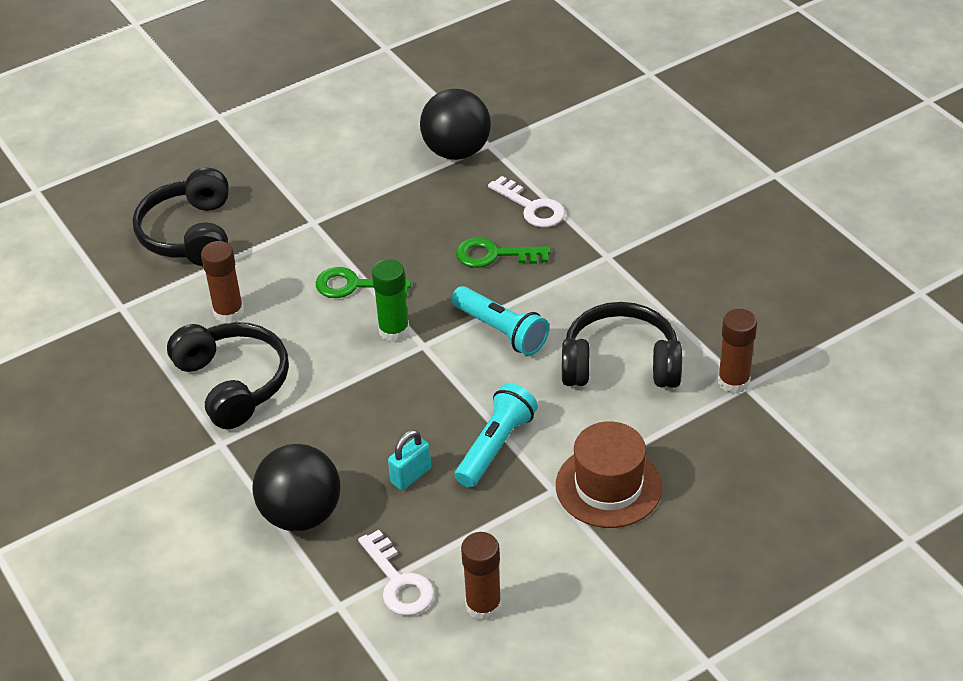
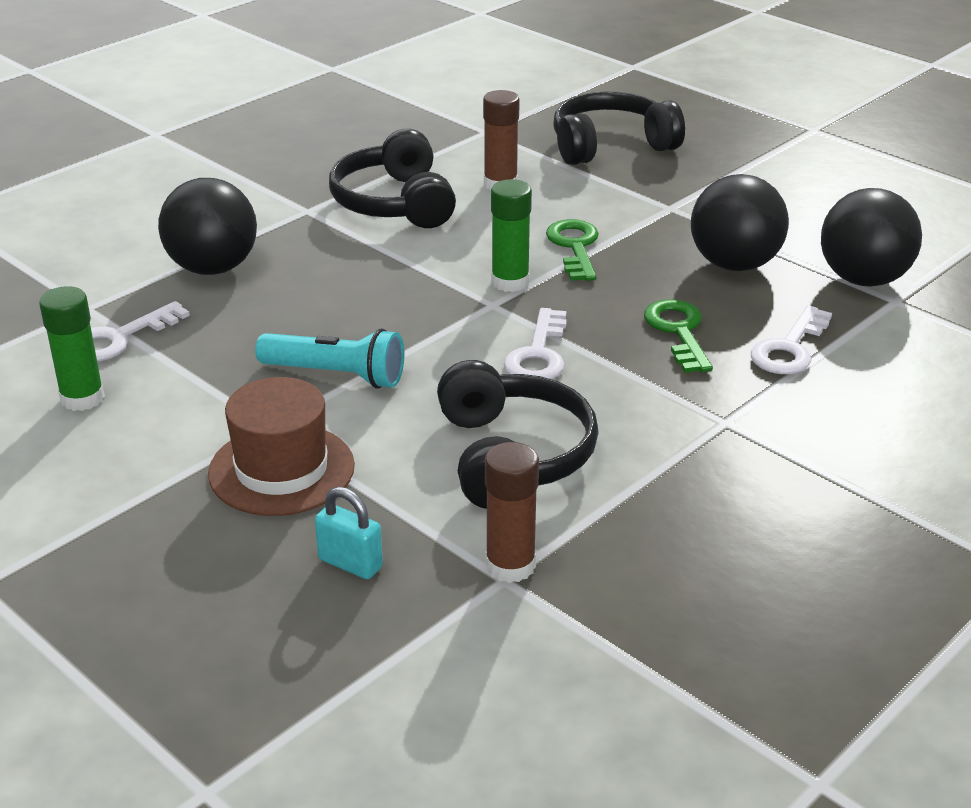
camera: 75 degrees right, 10 degrees down
(233, 383) = (395, 203): black headphones -> black headphones turned 120 degrees clockwise
(411, 475) = (278, 324): turquoise padlock -> turquoise padlock (350, 563)
(413, 207) = (734, 264): none -> black ball
(483, 606) = (82, 398): brown glue stick -> green glue stick
(501, 331) = (538, 354): turquoise flashlight -> white key

